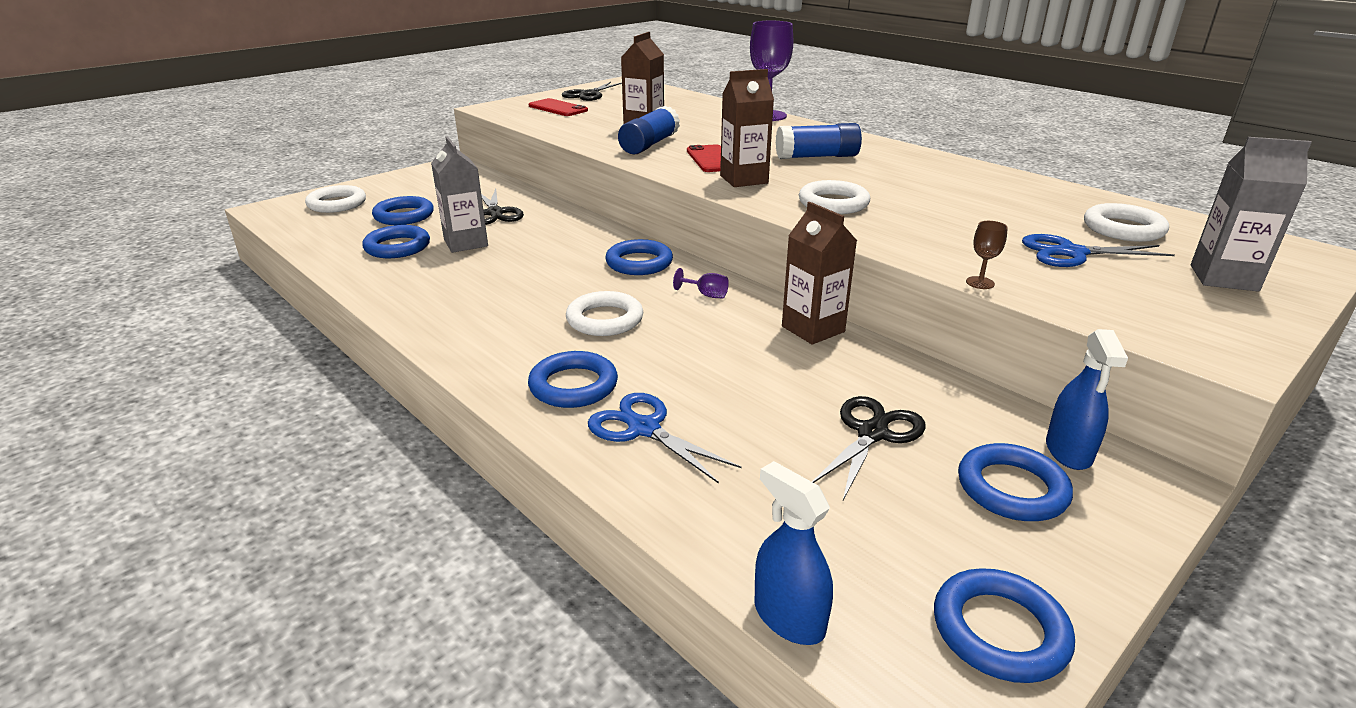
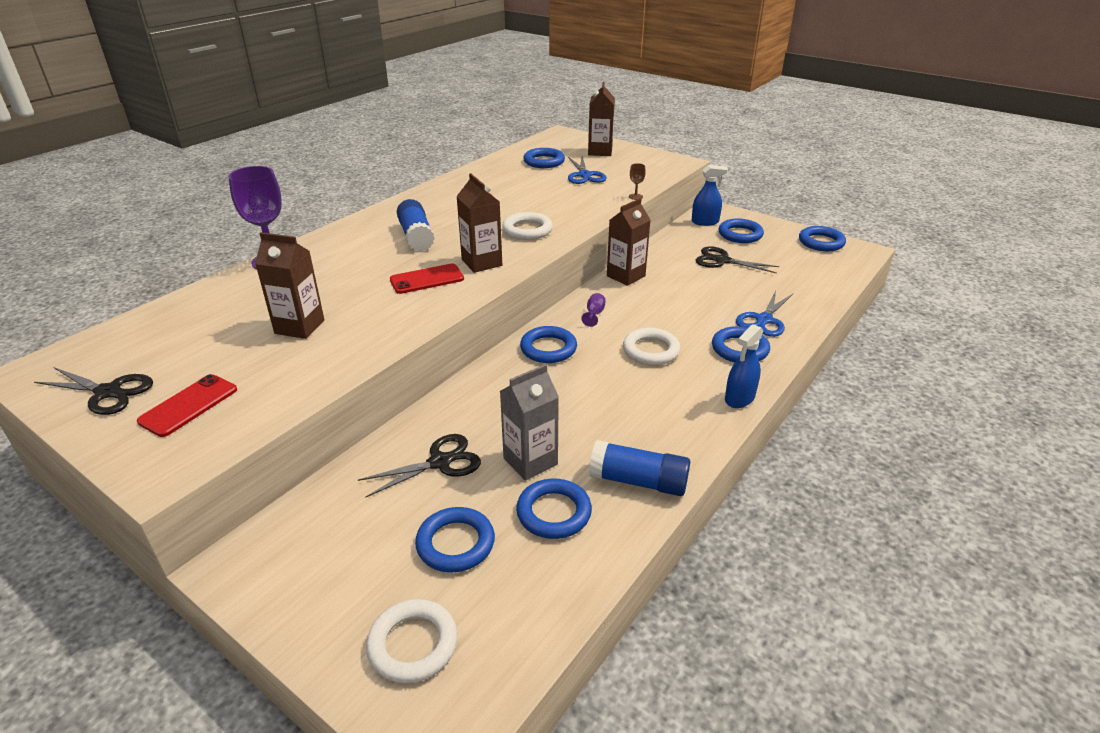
camera: 100 degrees left, 5 degrees up
(649, 145) = (378, 315): blue glue stick -> blue glue stick (638, 481)
(789, 617) = (852, 277): blue spray bottle -> blue spray bottle (739, 398)
(1123, 229) = (544, 161): white ring -> blue ring
(1223, 278) = (600, 152): grey carton -> brown carton

